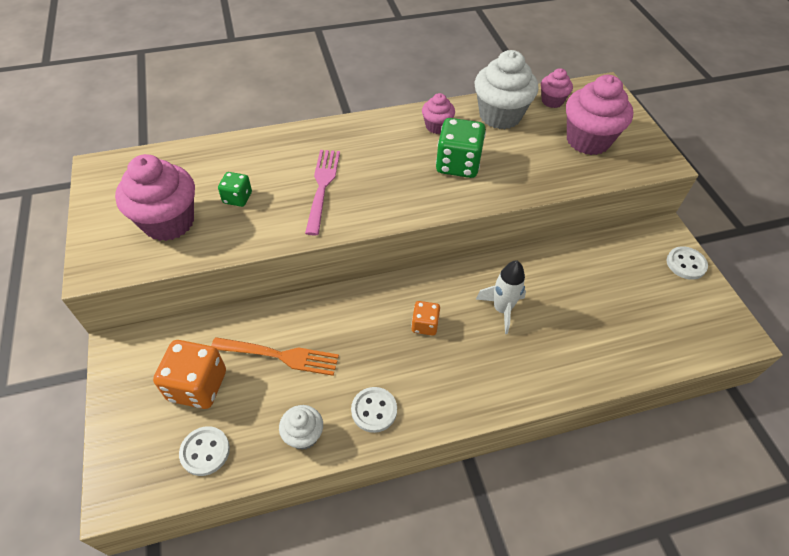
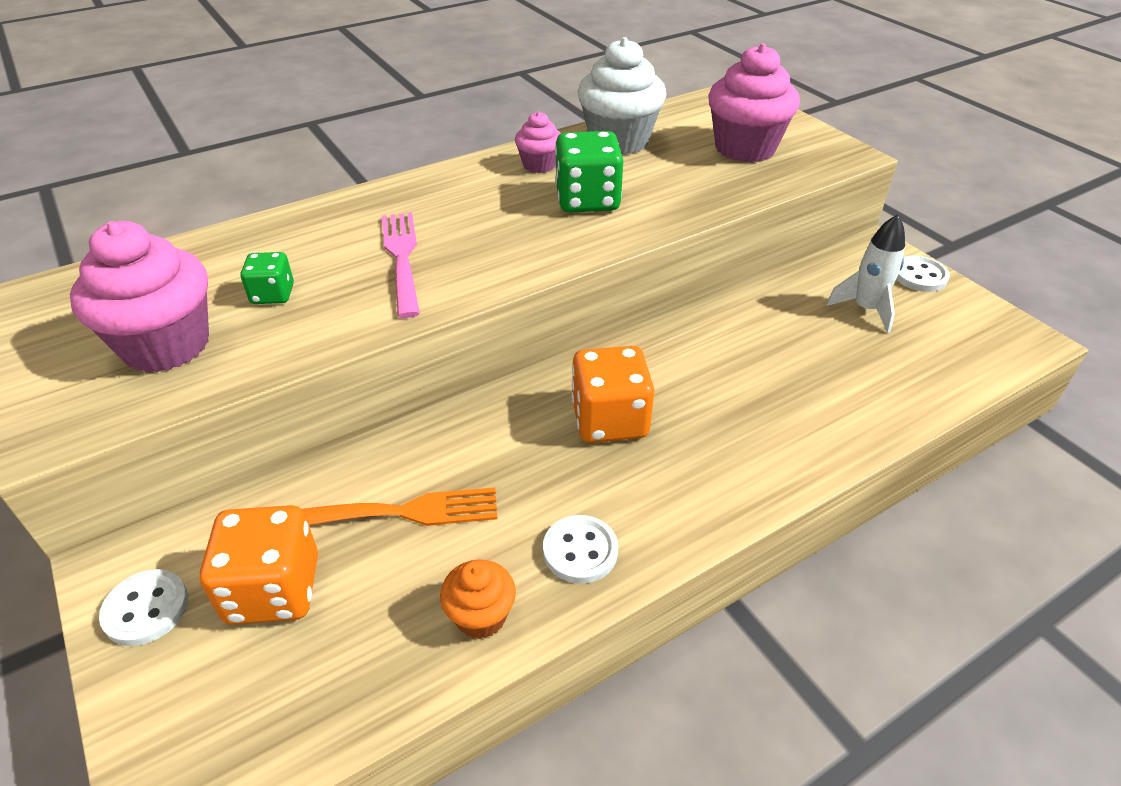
camera: 15 degrees left, 10 degrees down
(205, 451) = (318, 687): white button -> white button (146, 609)
(303, 435) = (481, 616): white cupcake -> orange cupcake
(424, 325) = (609, 420): orange dice -> orange dice, size x1.80
(502, 309) = (710, 377): white rocket -> white rocket (865, 309)
(552, 101) = (679, 117): pink cupcake -> none

